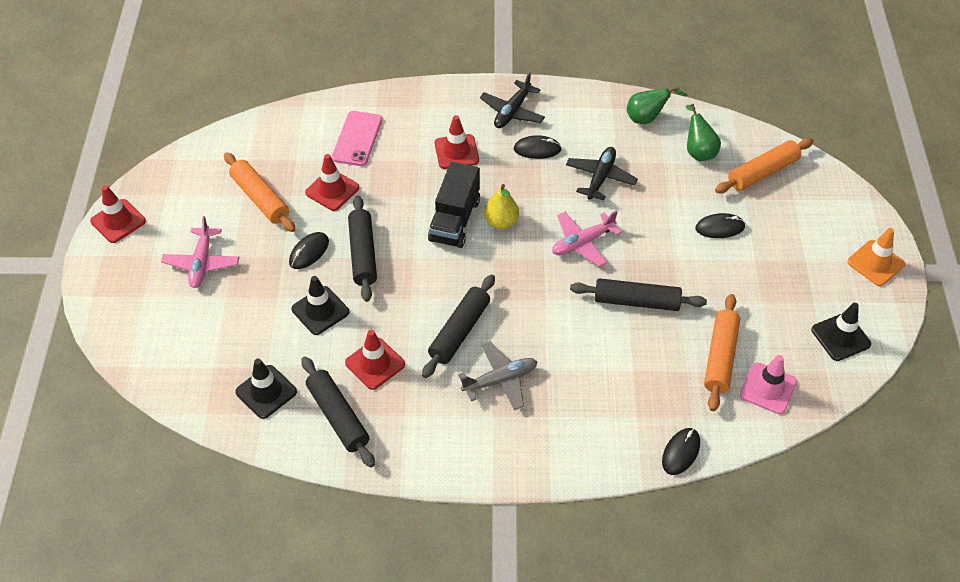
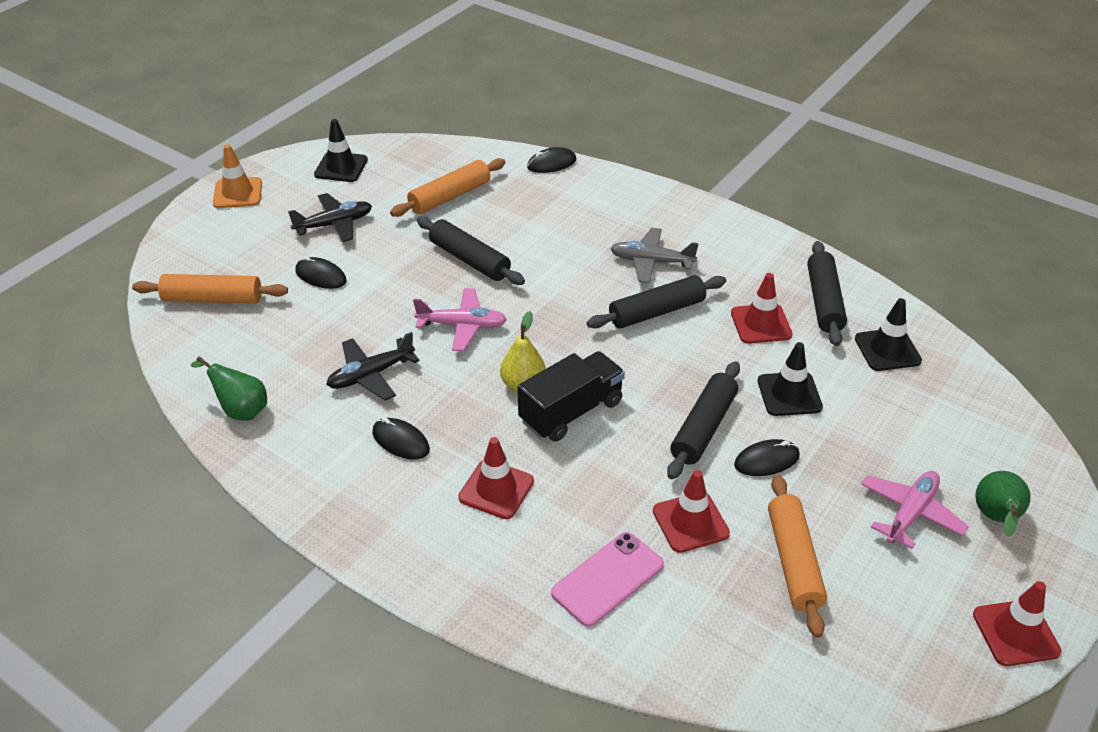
camera: 145 degrees left, 10 degrees down
(512, 111) = (377, 505): black plane -> black plane (334, 224)
(698, 151) = (240, 348): green pear -> green pear (996, 519)
(768, 388) = (440, 166): pink traffic cone -> none

